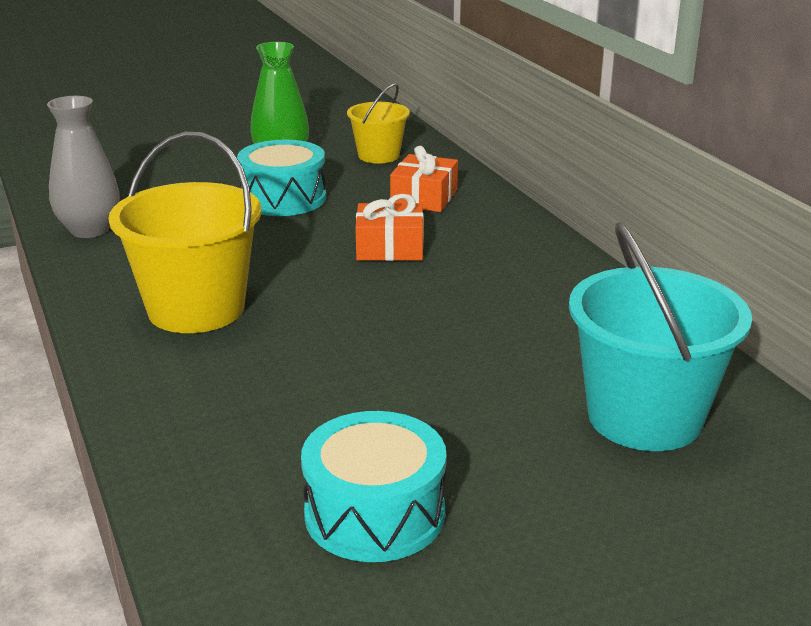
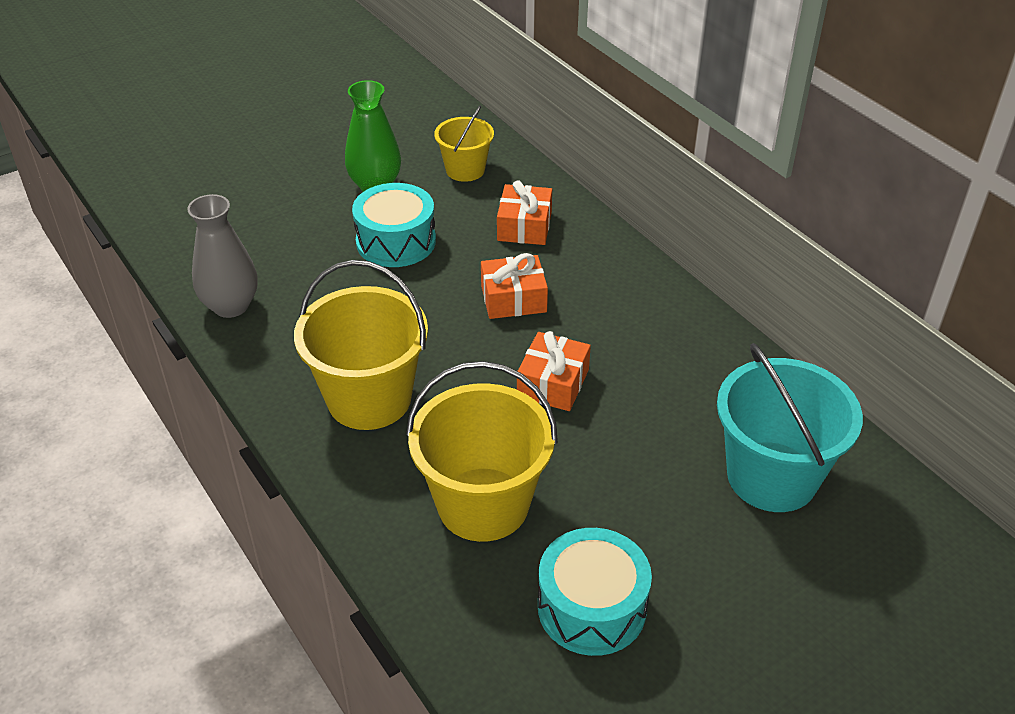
camera: 10 degrees left, 15 degrees up
(282, 406) = (483, 504): none -> yellow bucket
(406, 315) = (553, 383): none -> orange gift

